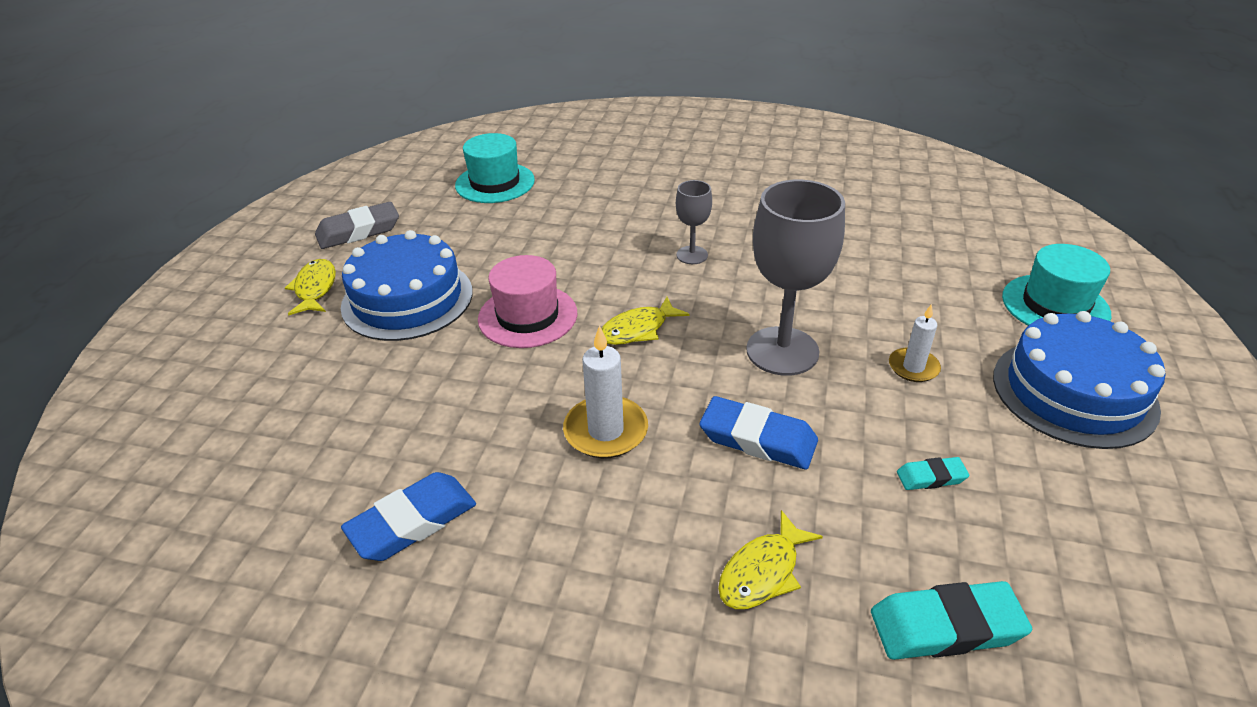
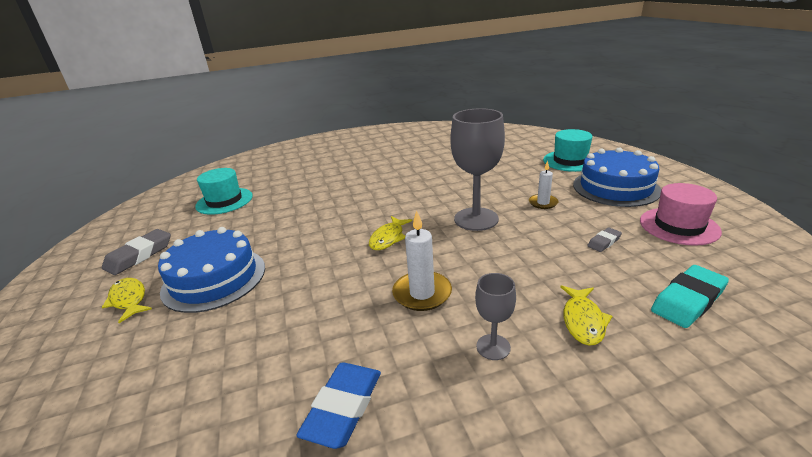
camera: 30 degrees left, 10 degrees down
(528, 316) = (312, 256): pink hat -> pink hat (679, 226)
(692, 255) = (383, 196): grey goblet -> grey goblet (493, 347)
(758, 439) = (508, 261): blue eraser -> none
(931, 477) = (604, 242): turquoise eraser -> grey eraser

